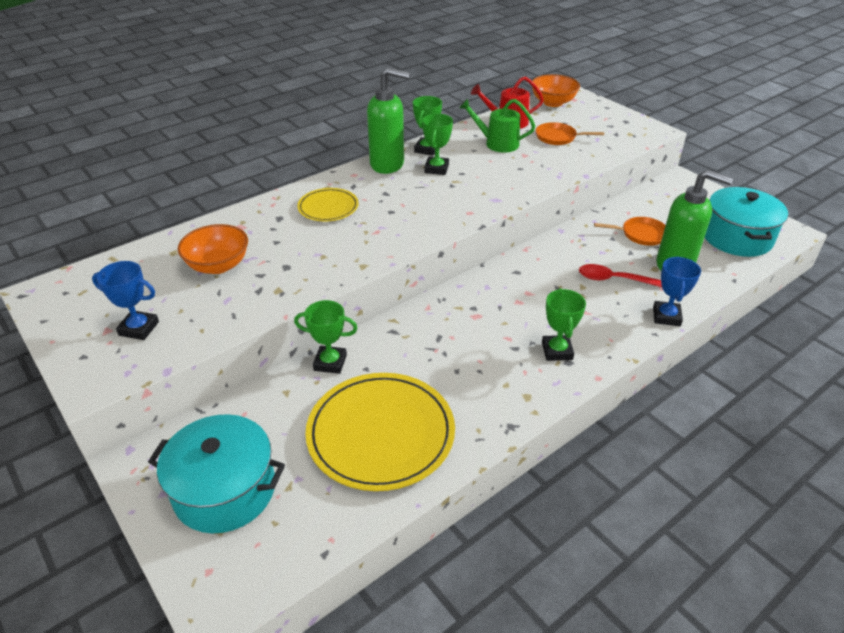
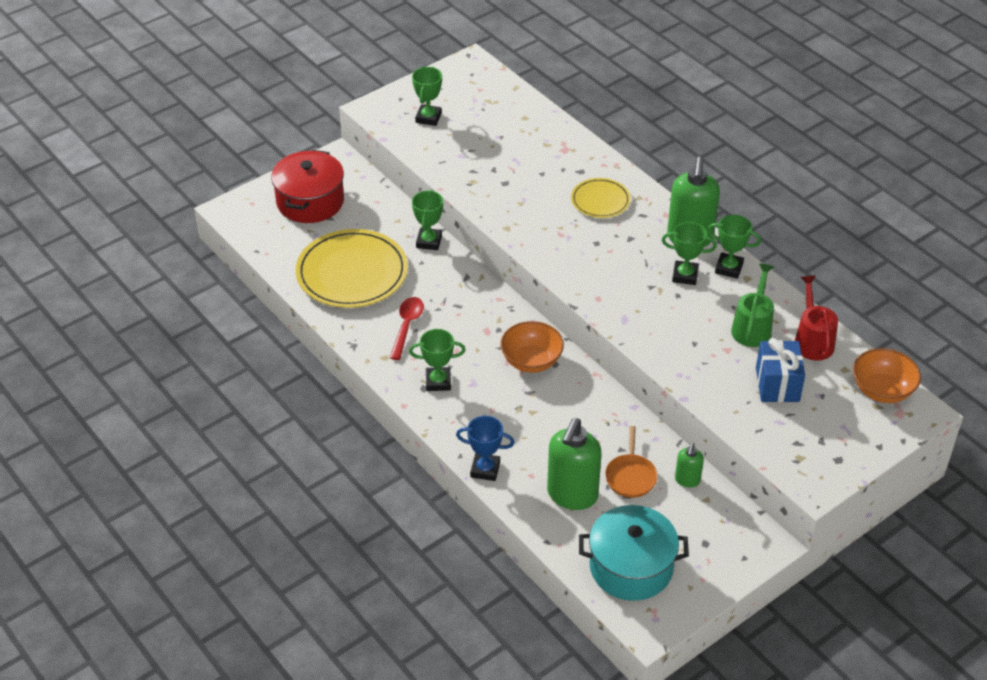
camera: 90 degrees right, 5 degrees up
(139, 328) = (428, 118): blue trophy -> green trophy
(218, 265) = (506, 145): orange bowl -> orange bowl (531, 361)
(225, 490) = (310, 201): turquoise pot -> red pot
(558, 137) = (777, 384): orange pan -> blue gift
(613, 279) = (544, 438): red spoon -> red spoon (407, 326)
(634, 208) = (687, 480): none -> green soap dispenser

